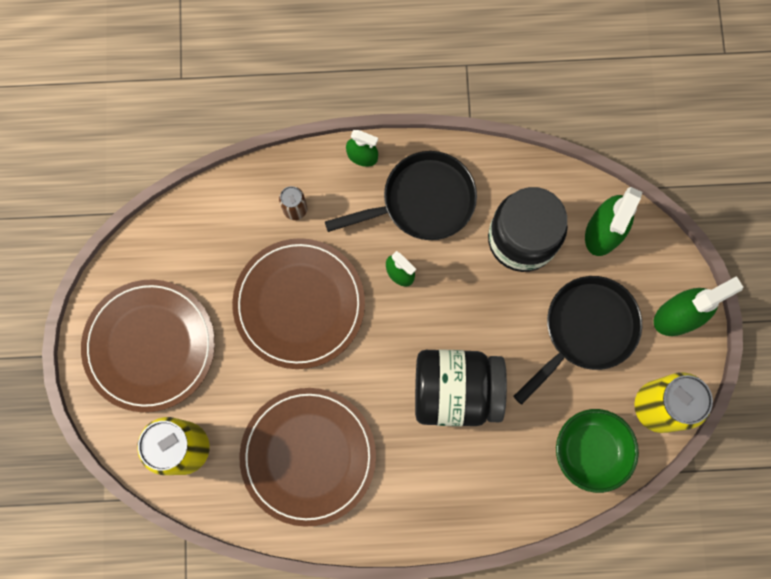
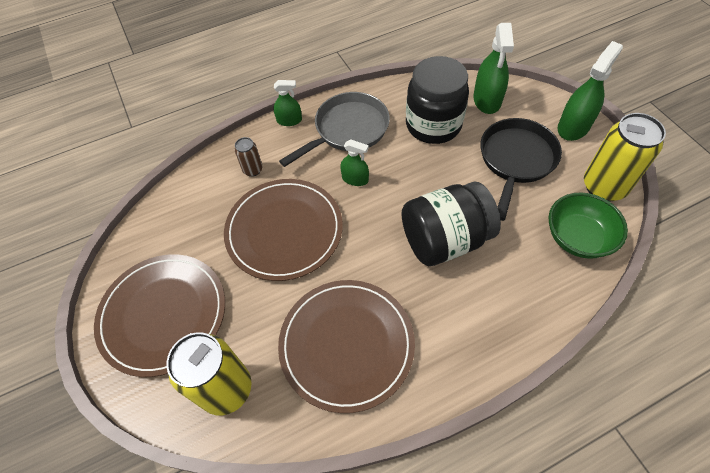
camera: 20 degrees left, 20 degrees down
(422, 201) = (348, 130): black pan -> grey pan

